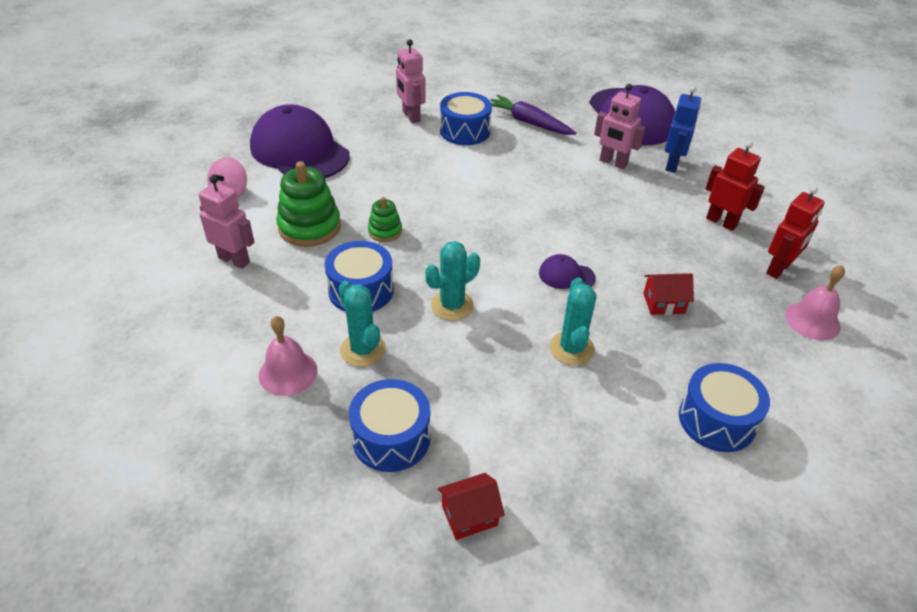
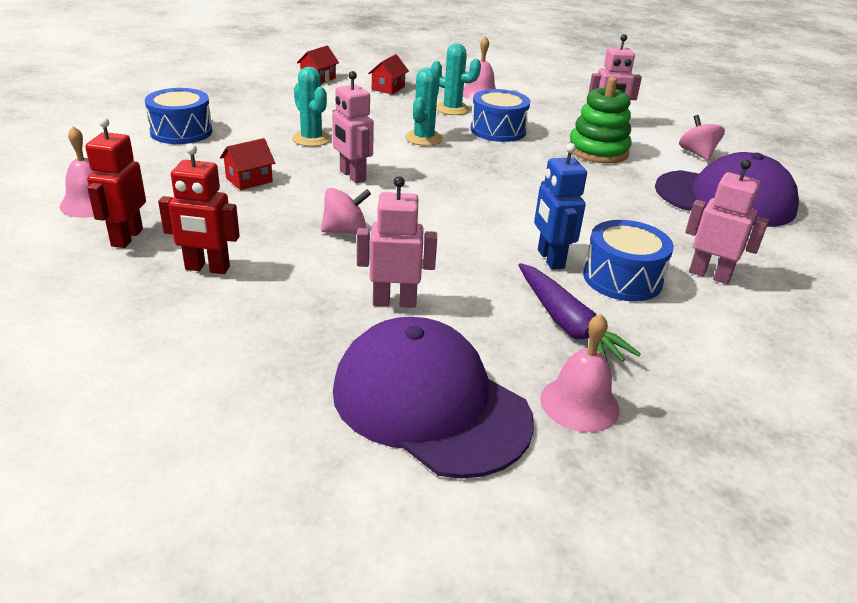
camera: 145 degrees right, 10 degrees down
(385, 231) = (539, 164): green stacking toy -> none
(391, 438) = (388, 88): blue drum -> red house
(529, 123) = (567, 324): purple carrot -> purple carrot turned 60 degrees clockwise
(564, 97) = (579, 403): none -> pink bell
(566, 275) = (352, 176): purple cap -> pink robot
(610, 220) = (345, 231): none -> pink spinning top
(672, 165) = (307, 329): blue robot -> blue robot (550, 259)

